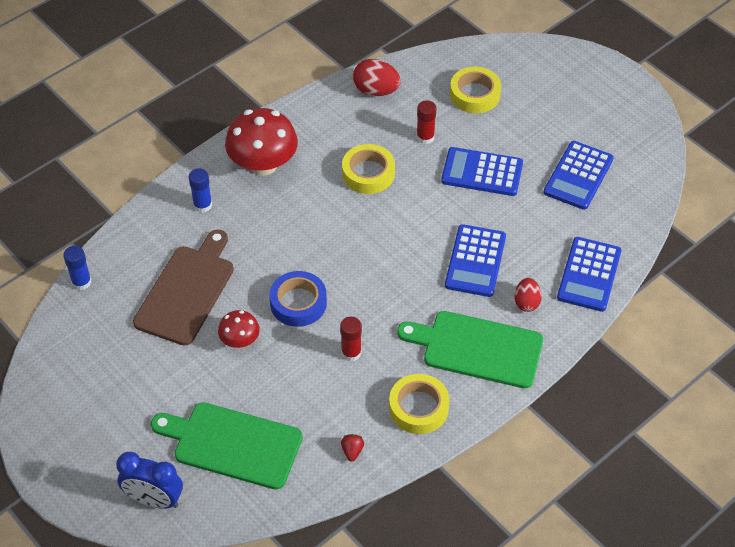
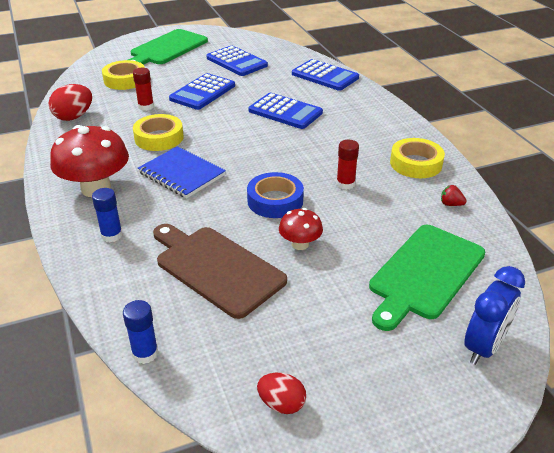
camera: 70 degrees left, 15 degrees down
(312, 216) = (181, 174): none -> blue notebook
(477, 349) = (369, 128): green cutting board -> green cutting board (167, 48)
(526, 302) = (336, 101): red egg -> red egg (281, 404)

